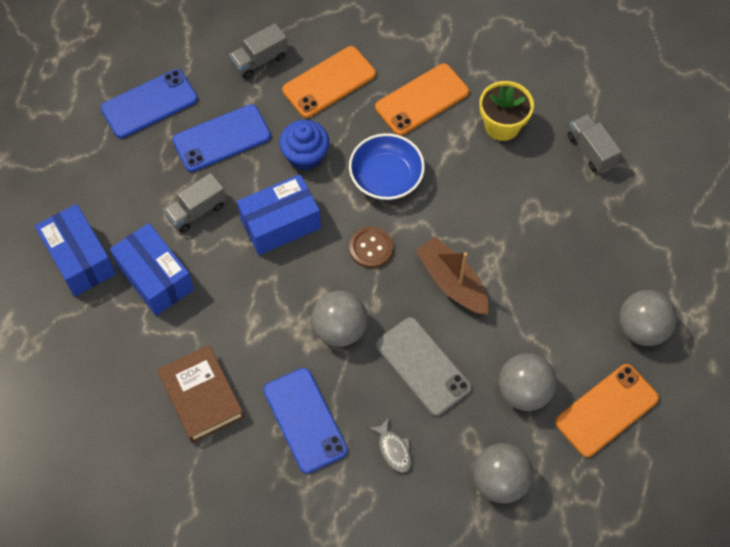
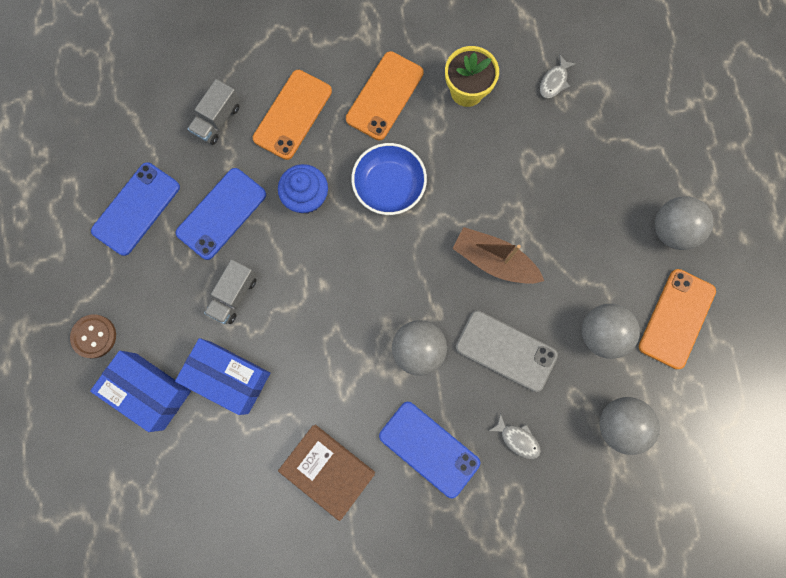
camera: 25 degrees left, 15 degrees up
(280, 223) = (316, 273): blue box -> none
(371, 248) = (408, 260): brown button -> brown button (94, 336)
(591, 150) = (554, 81): grey truck -> grey fish

